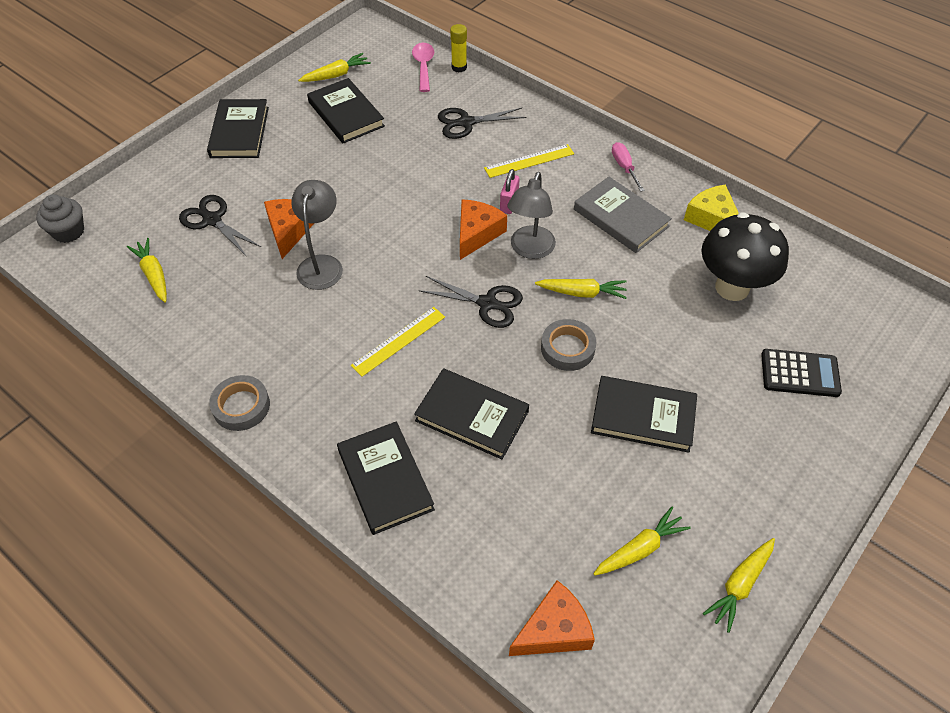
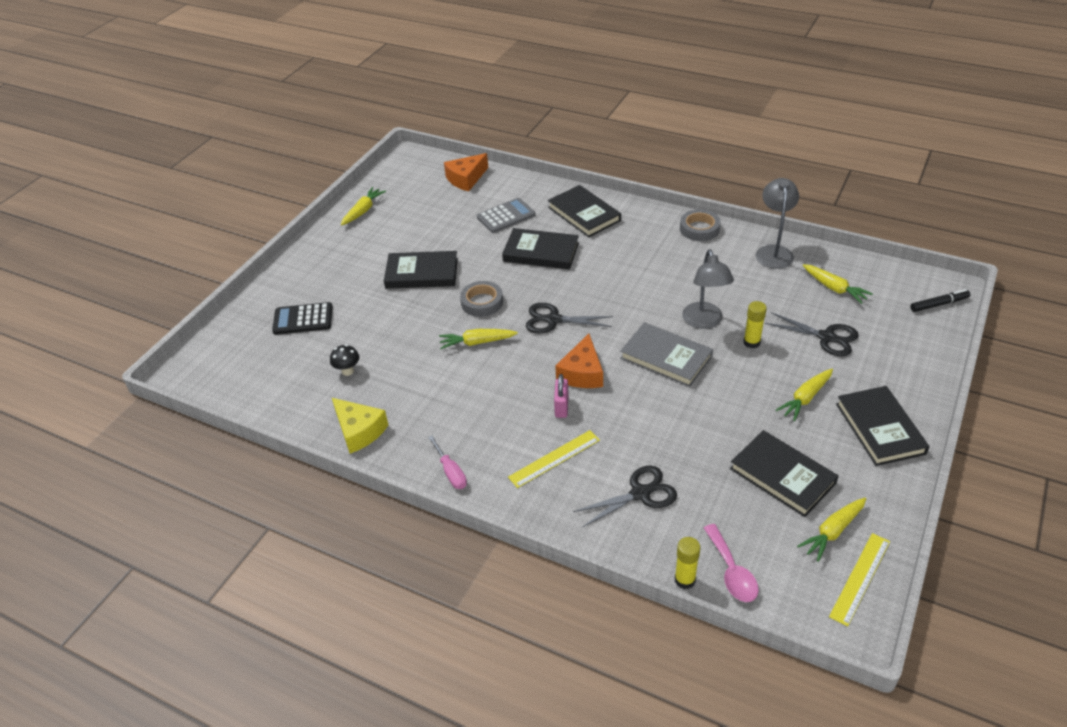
camera: 170 degrees right, 10 degrees down
(68, 231) = (939, 304): grey cupcake -> black marker
(289, 230) = (751, 342): orange cheese -> yellow glue stick
(398, 341) = (612, 283): yellow ruler -> yellow ruler (860, 578)
(504, 507) = (506, 216): none -> grey calculator
(530, 250) = (529, 368): grey lamp -> grey lamp (773, 252)
(621, 218) = (449, 414): grey book -> grey book (666, 357)
(640, 549) = (421, 214): yellow carrot -> yellow carrot (805, 398)
(732, 288) = (347, 371): black mushroom -> black mushroom, size x0.41

